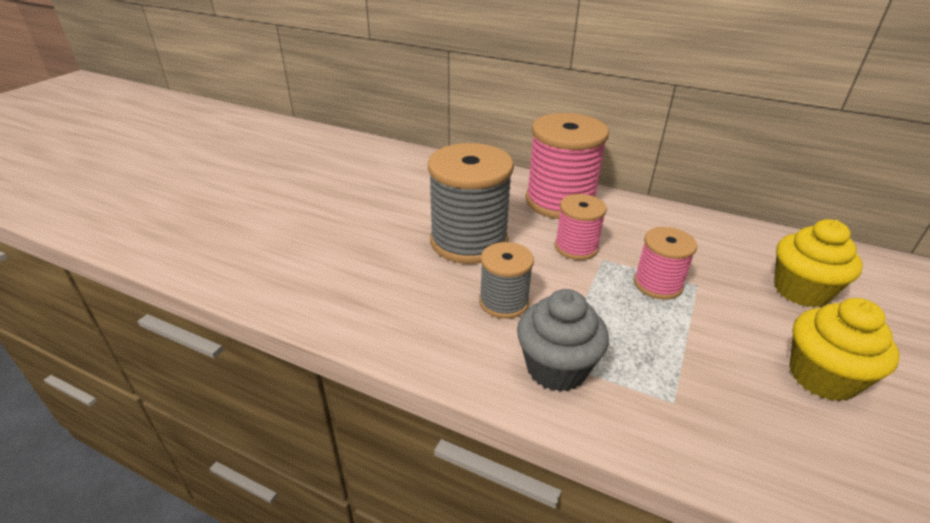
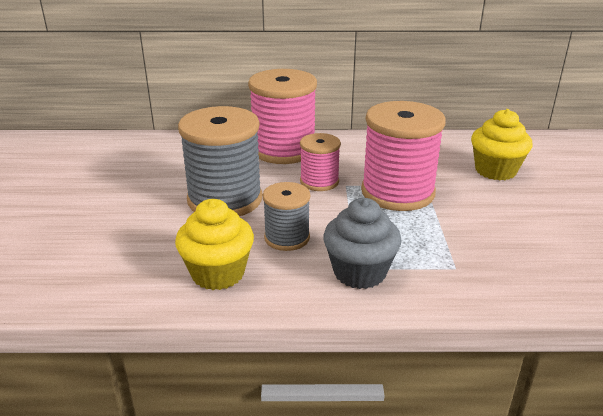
camera: 25 degrees left, 5 degrees down
(657, 284) = (397, 192): pink spool -> pink spool, size x1.81
(822, 377) = (537, 222): yellow cupcake -> yellow cupcake (218, 273)

